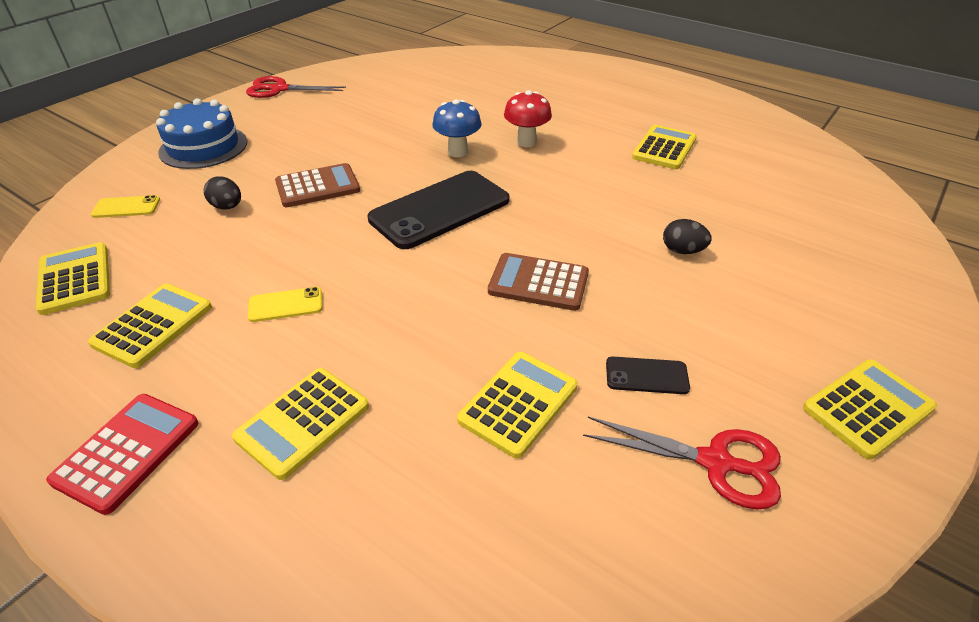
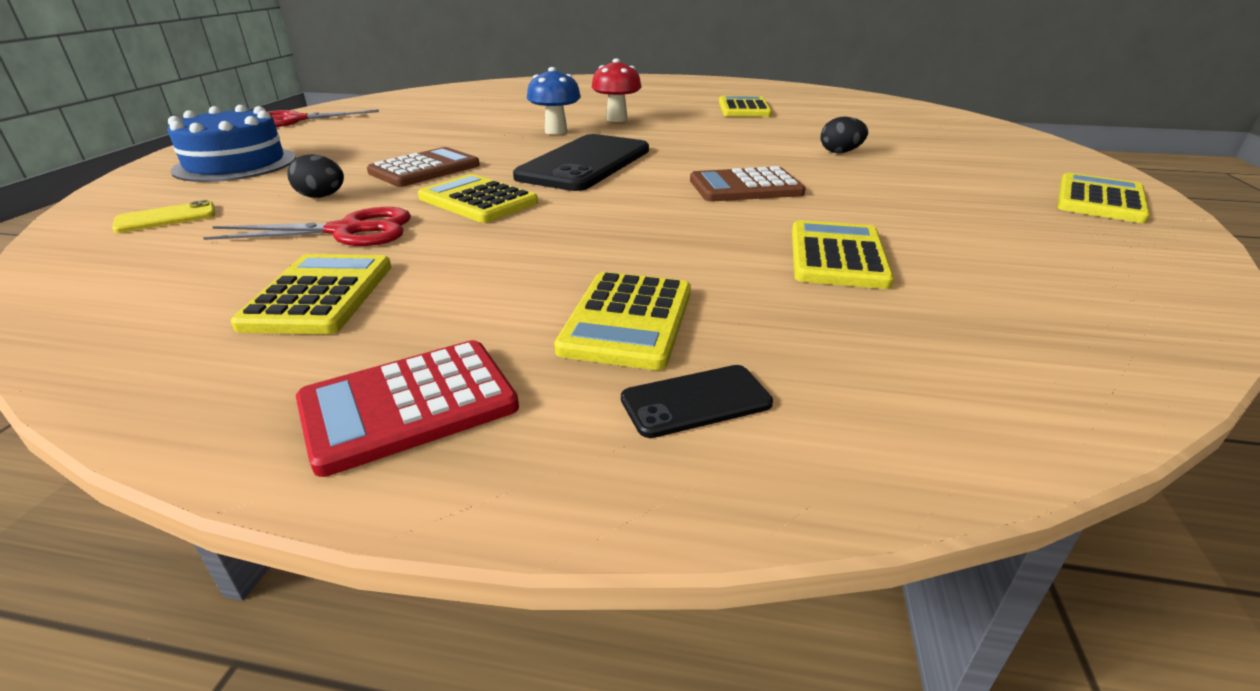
camera: 25 degrees left, 10 degrees down
(75, 279) = (141, 283): yellow calculator -> yellow calculator (478, 200)
(127, 452) = (409, 405): red calculator -> red calculator turned 120 degrees counterclockwise
(286, 305) = (490, 247): yellow phone -> none
(646, 376) = (920, 217): black phone -> black phone (696, 401)
(715, 462) = (1050, 250): red scissors -> red scissors (347, 231)

